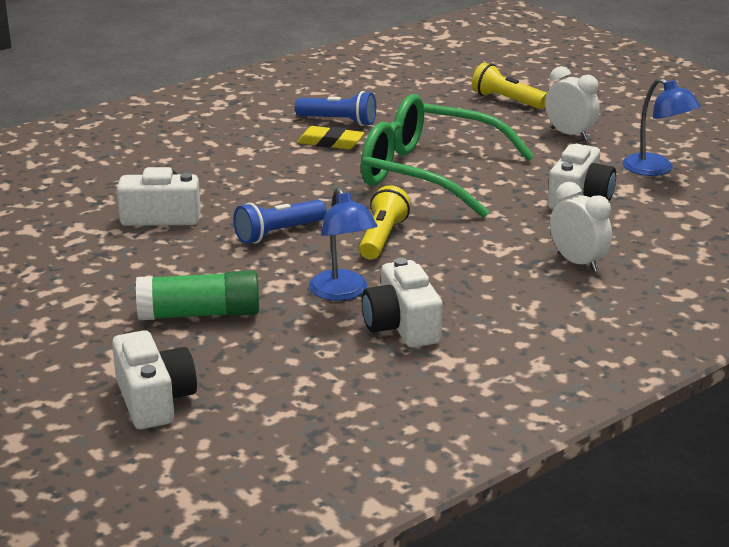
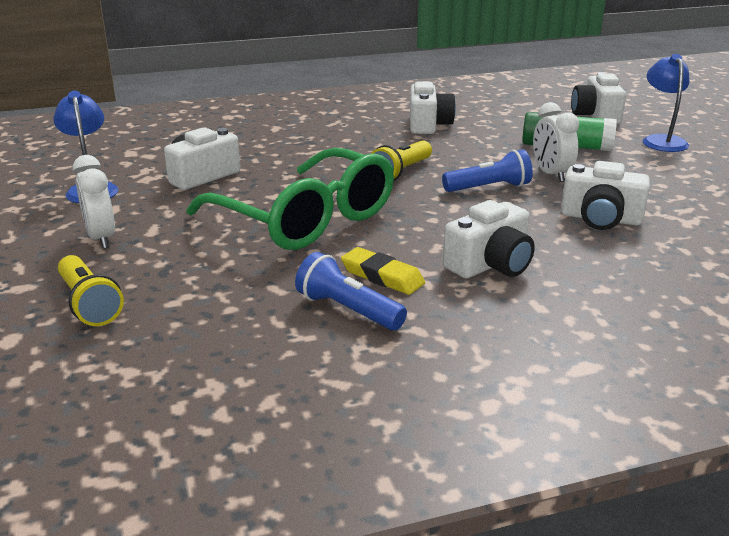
camera: 160 degrees left, 0 degrees up
(253, 162) = (490, 264): none -> white camera
(342, 293) = (457, 144): blue lamp -> blue lamp (661, 140)
(578, 262) = (271, 138): white clock -> white clock (551, 174)

